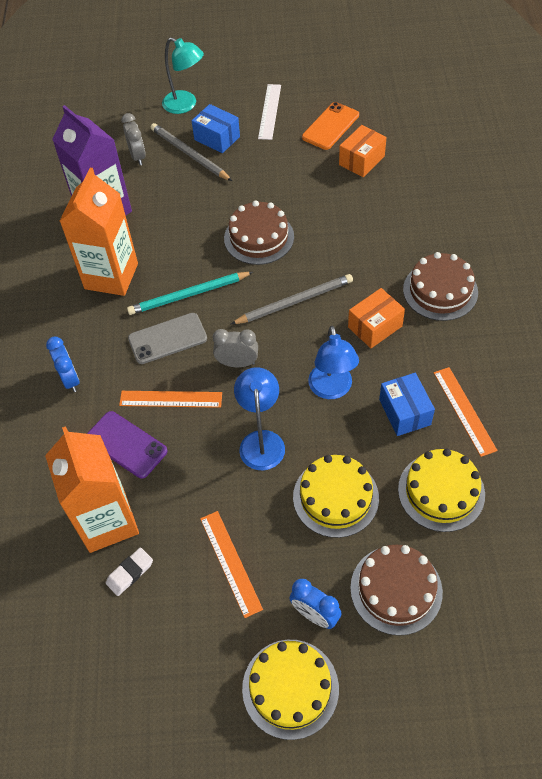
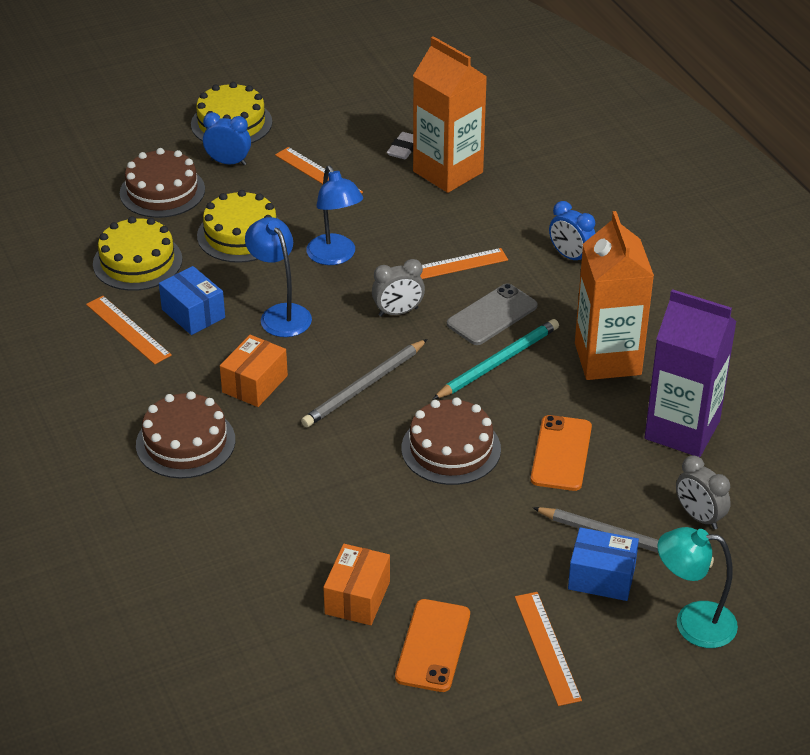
camera: 155 degrees right, 15 degrees down
(126, 444) = (470, 223): purple phone -> none
(190, 215) = (561, 453): none -> orange phone
(270, 111) = (547, 648): white ruler -> orange ruler

